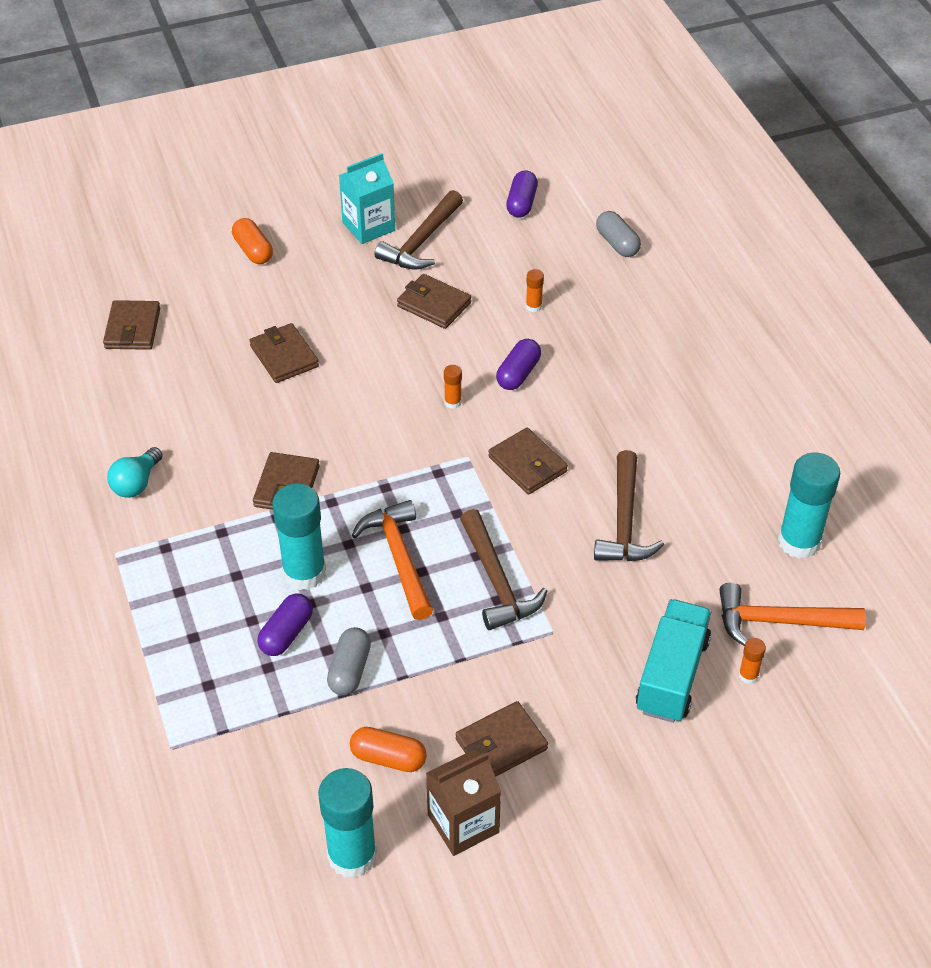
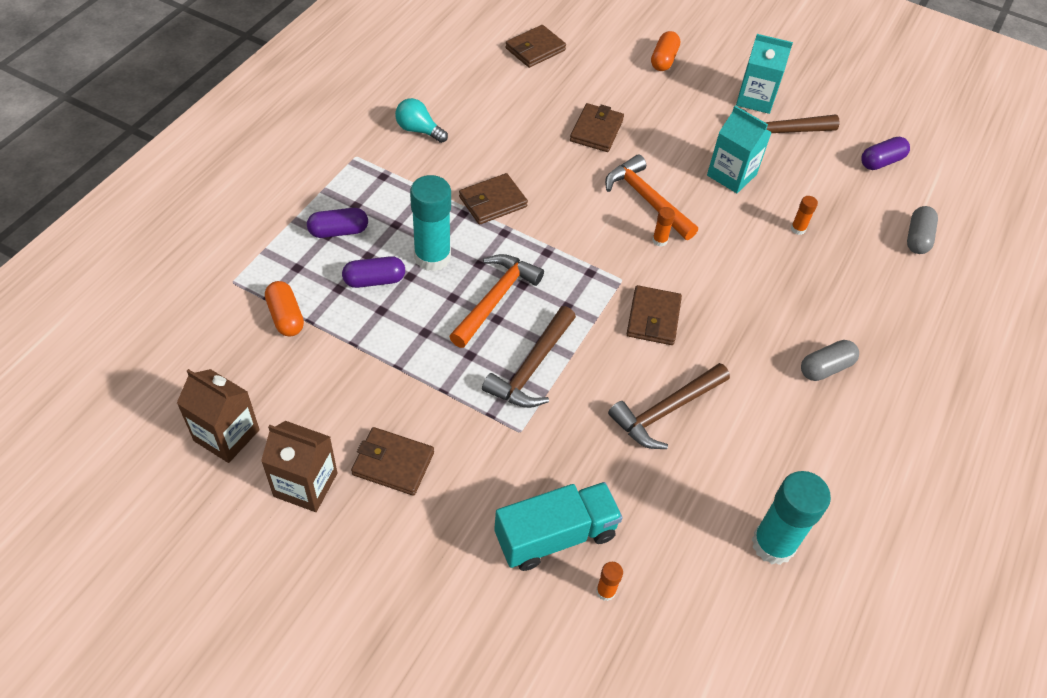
camera: 45 degrees right, 5 degrees up
(136, 483) = (418, 130): turquoise light bulb -> turquoise light bulb turned 45 degrees clockwise
(350, 670) = (376, 333): grey capsule -> grey capsule (825, 368)
(352, 855) = (226, 435): turquoise glue stick -> brown carton
(388, 758) = (323, 403): orange capsule -> orange capsule (286, 316)
(434, 304) = (731, 175): brown wallet -> turquoise carton
(518, 374) = (727, 260): purple capsule -> purple capsule (338, 231)
(778, 621) = (679, 580): orange hammer -> orange hammer (646, 199)

